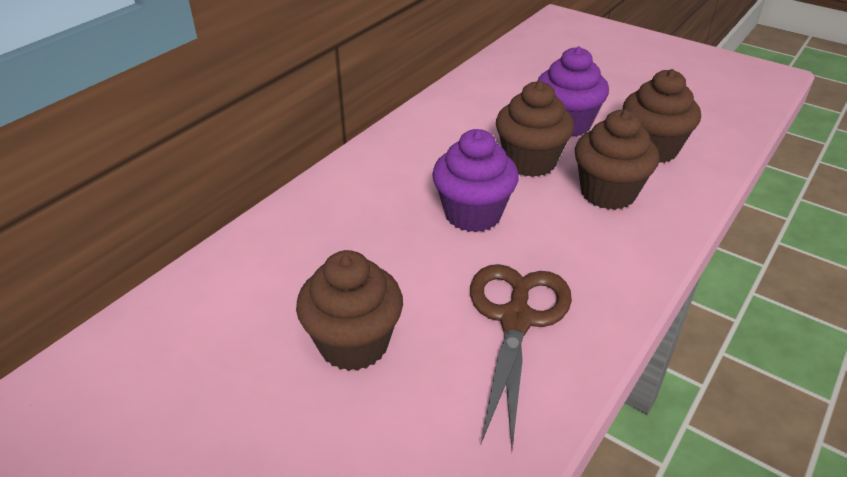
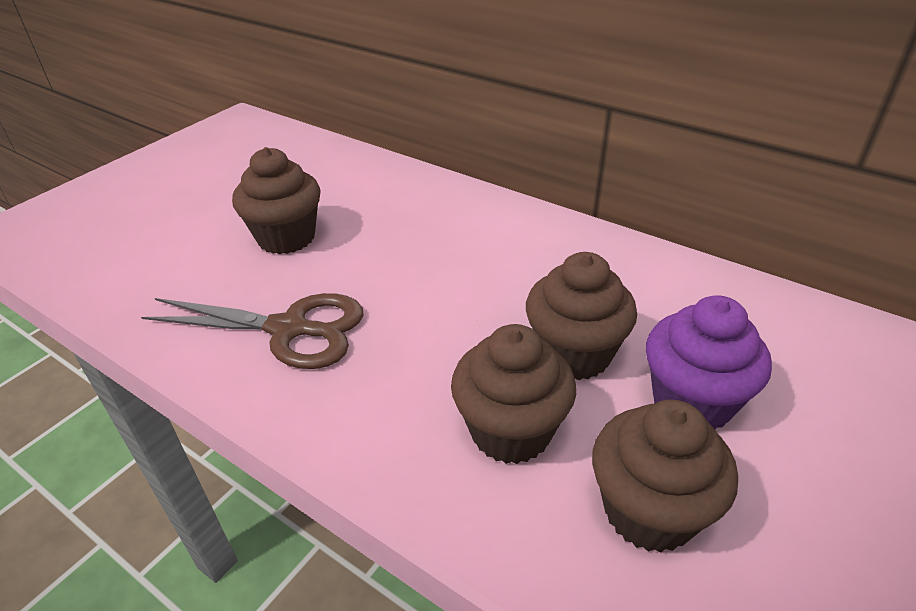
camera: 90 degrees right, 0 degrees up
(473, 214) = (457, 302): purple cupcake -> none

